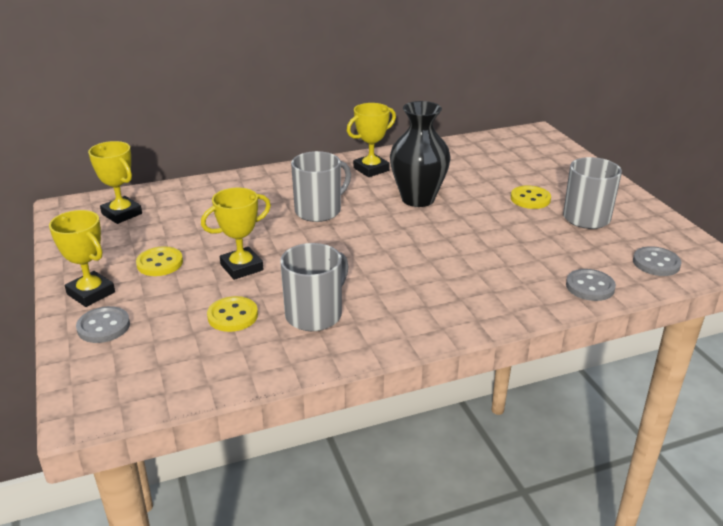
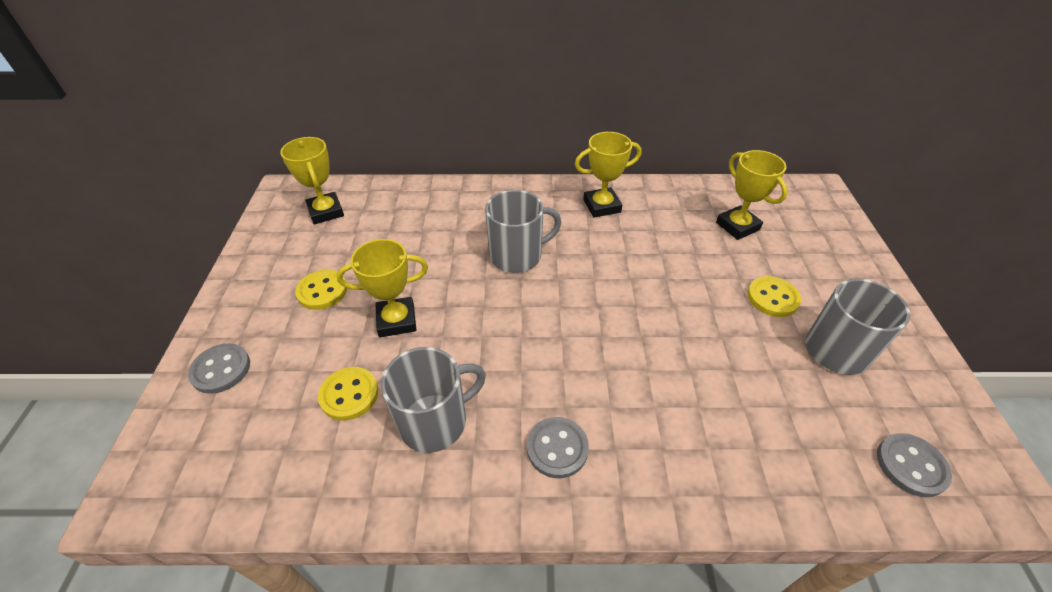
camera: 20 degrees right, 15 degrees up
(91, 293) = (237, 316): yellow trophy -> yellow trophy (737, 226)
(418, 199) = (634, 264): black vase -> none
(590, 287) = (797, 483): grey button -> grey button (557, 448)

